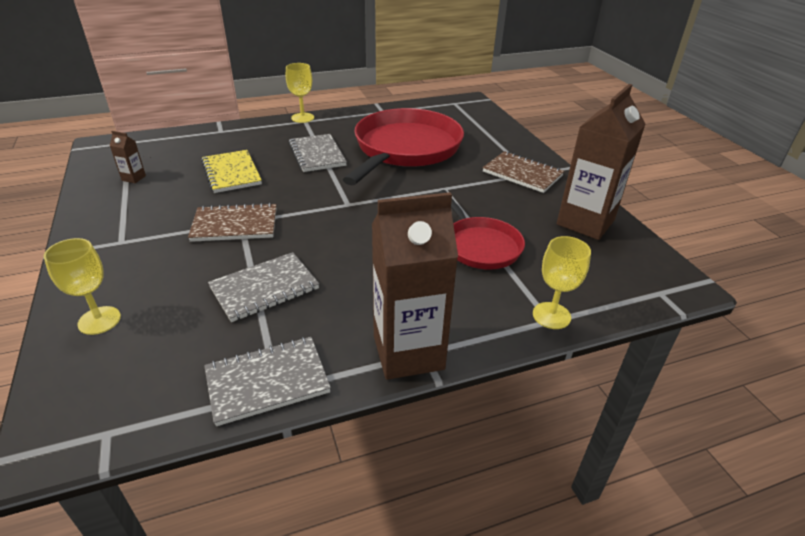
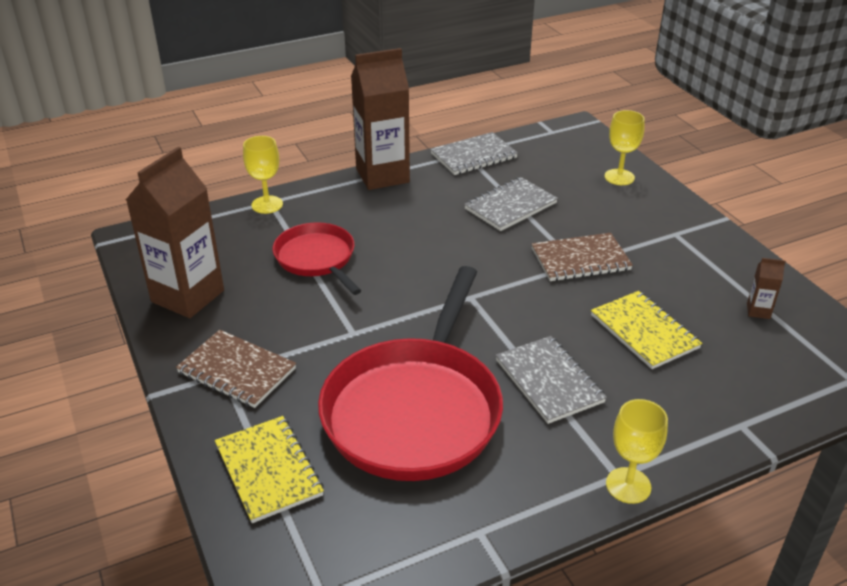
camera: 175 degrees right, 0 degrees up
(487, 134) = (268, 470): none -> yellow notebook

